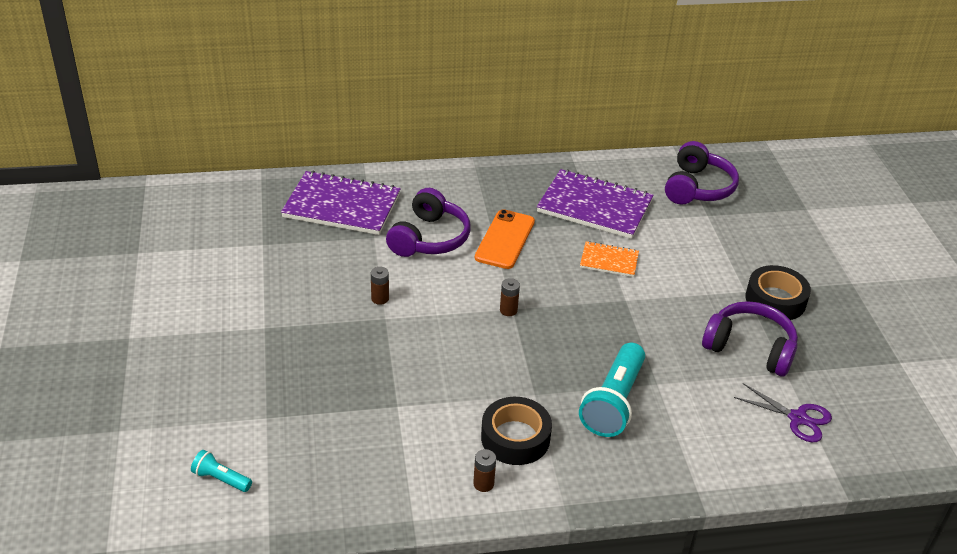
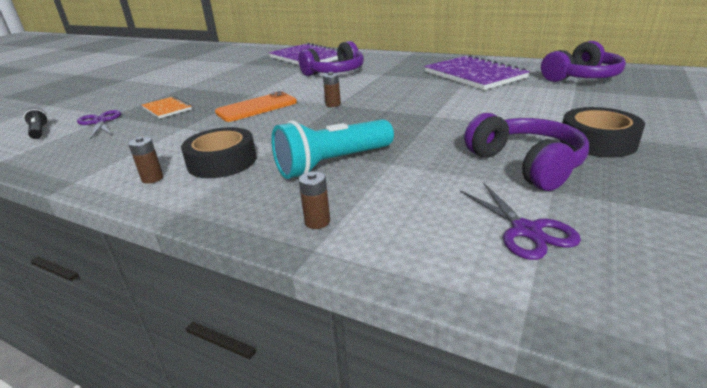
camera: 40 degrees right, 10 degrees down
(221, 479) = (39, 132): turquoise flashlight -> black flashlight
(272, 433) = (100, 122): none -> purple scissors
(380, 298) = (263, 87): brown battery -> brown battery (317, 222)
(505, 239) = (383, 79): orange phone -> orange phone (256, 107)
(609, 261) = (449, 97): orange notebook -> orange notebook (167, 109)

